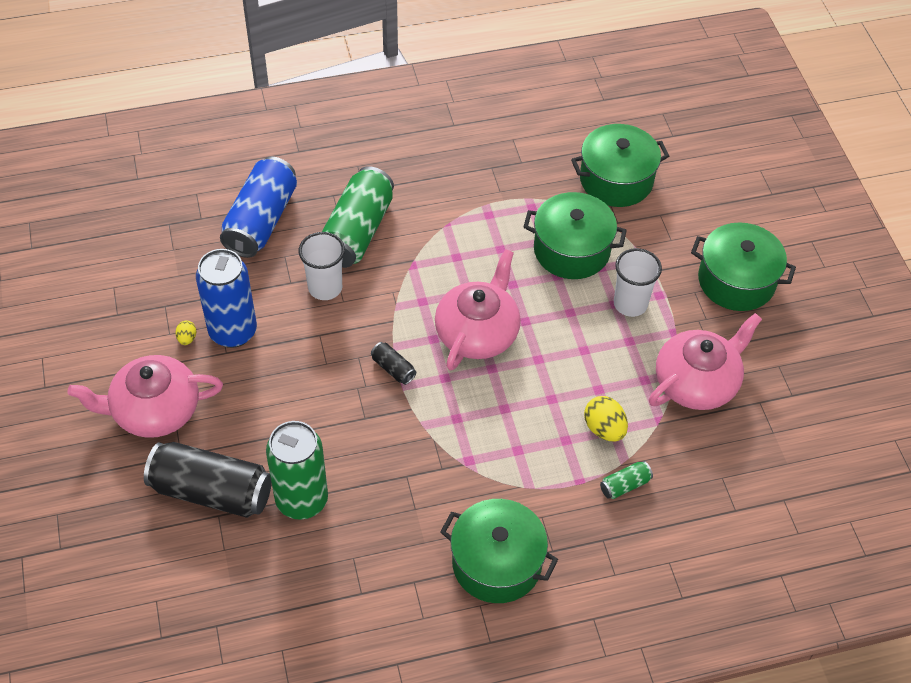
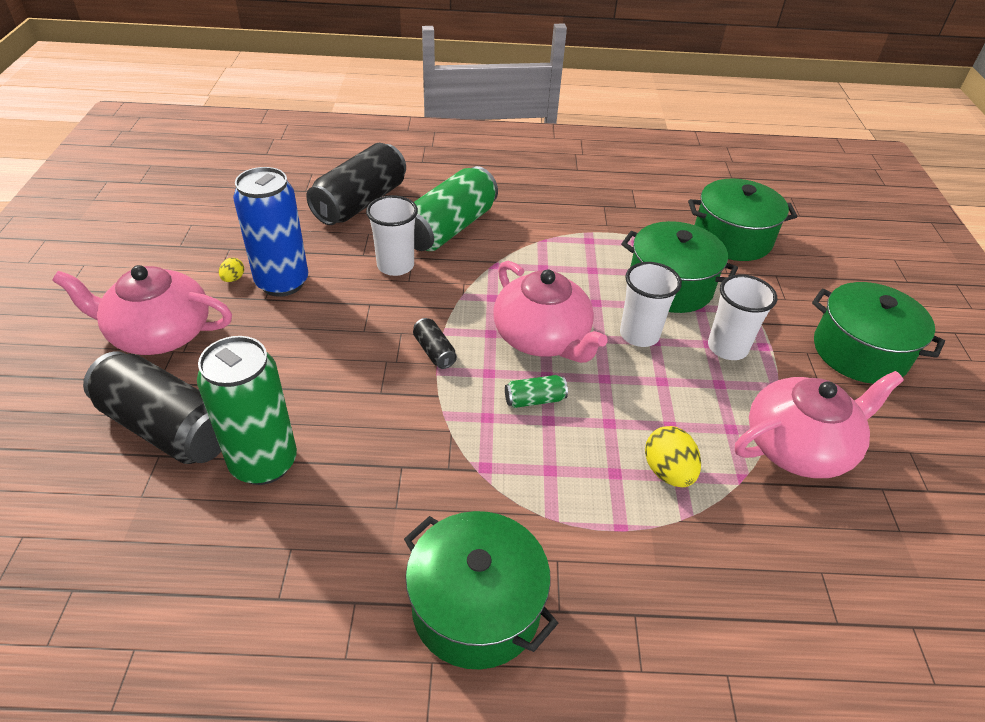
camera: 15 degrees right, 10 degrees down
(261, 220) = (360, 203): blue can -> black can
(478, 332) = (542, 338): pink teapot -> pink teapot turned 105 degrees clockwise
(556, 309) = (639, 335): none -> white cup
(625, 485) = (681, 548): green can -> green can (534, 400)

